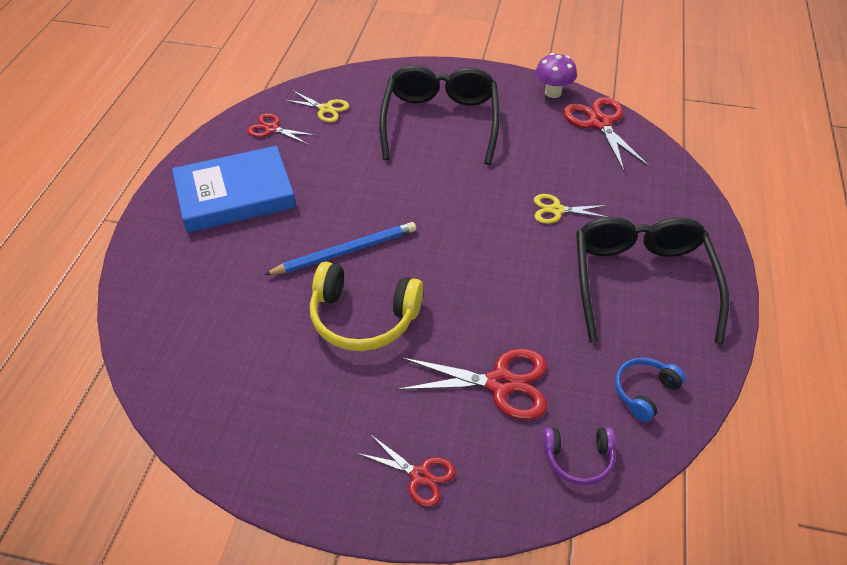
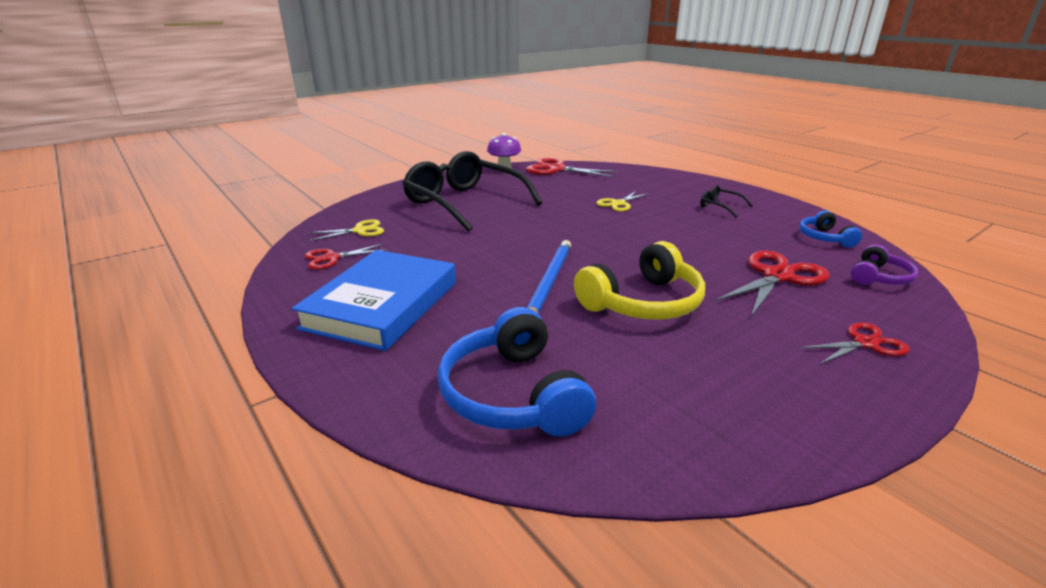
camera: 50 degrees left, 20 degrees down
(190, 313) = (513, 394): none -> blue headphones
(641, 283) = (720, 207): black glasses -> black glasses, size x0.40

